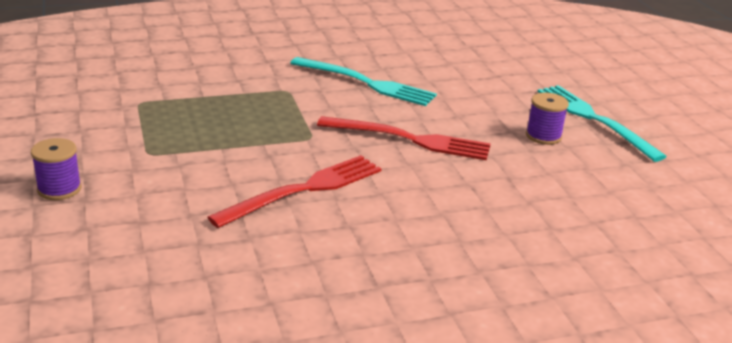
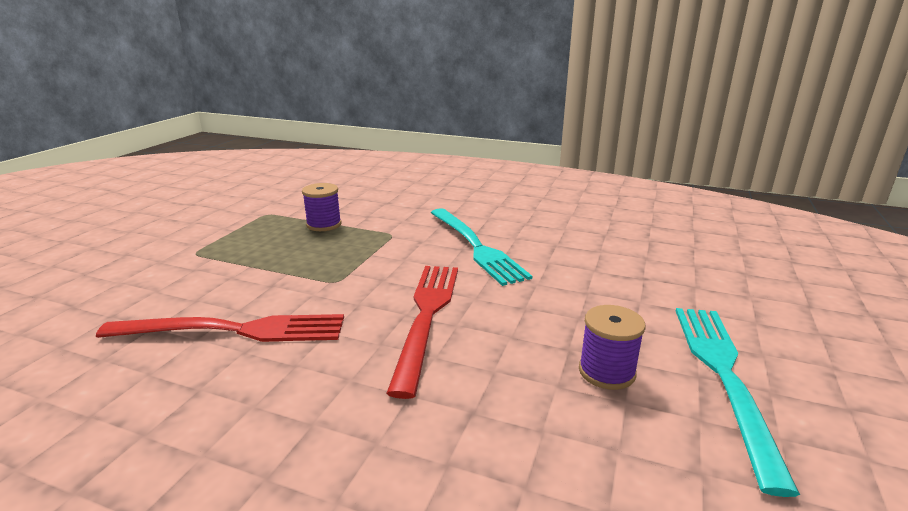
camera: 40 degrees right, 5 degrees down
(59, 189) = (89, 259): purple spool -> purple spool (324, 224)
(410, 139) = (427, 316): red fork -> red fork turned 135 degrees counterclockwise

